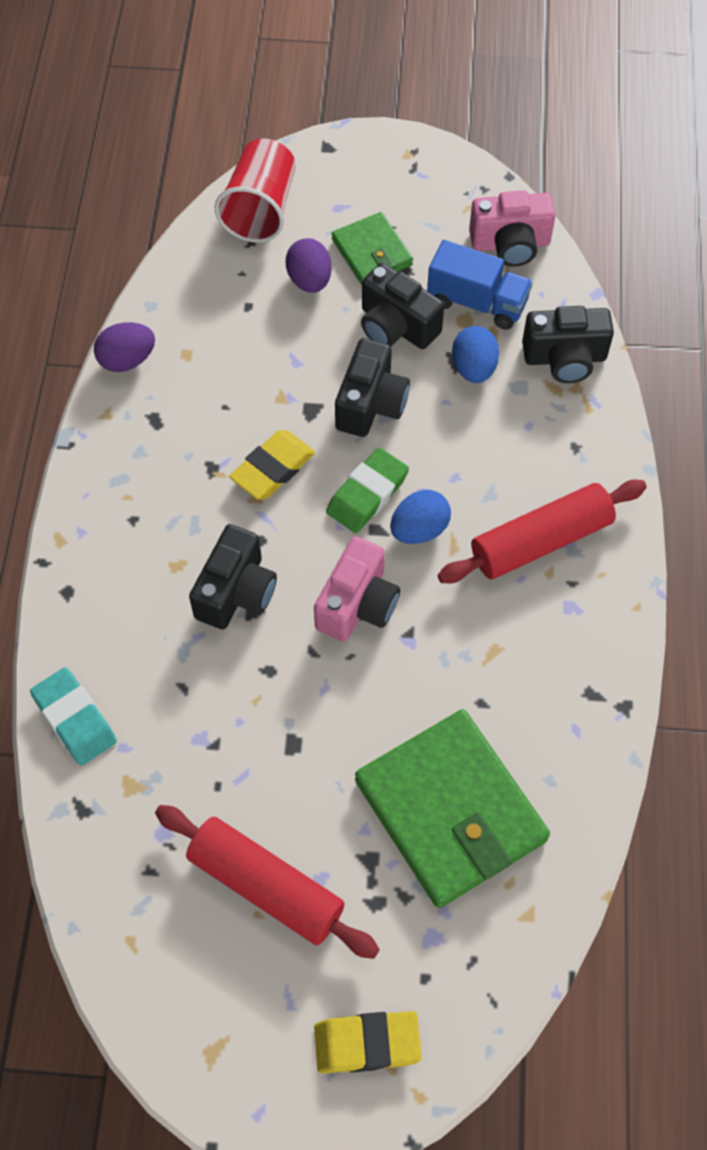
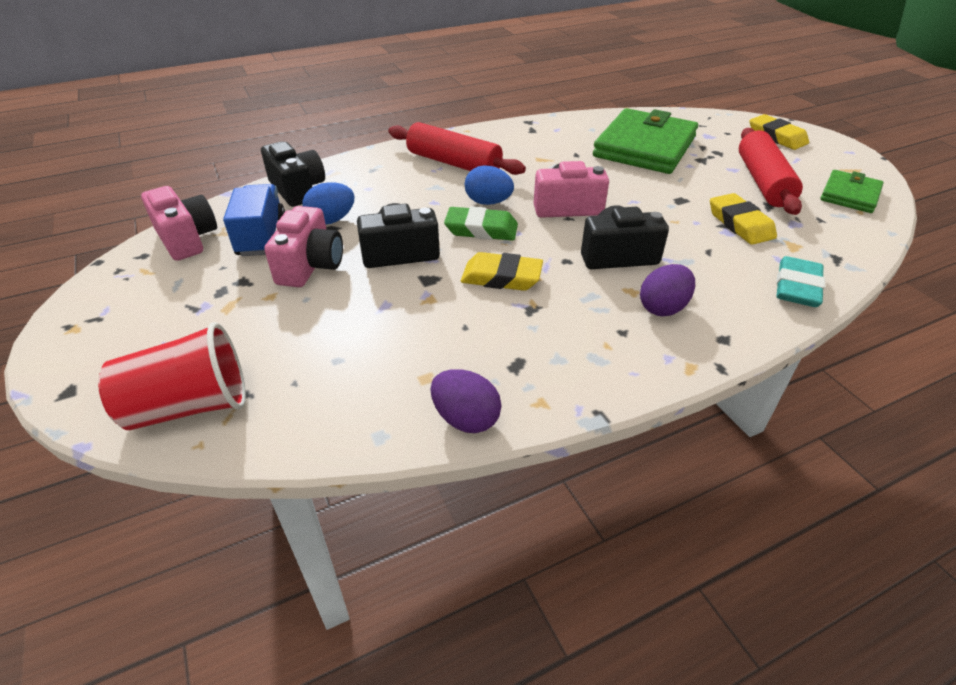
camera: 120 degrees left, 20 degrees down
(203, 766) = (740, 224): none -> yellow eraser
(309, 280) = (281, 331): purple egg -> purple egg (663, 308)
(372, 252) = (227, 306): green wallet -> green wallet (850, 195)
(396, 326) = (310, 266): black camera -> pink camera

